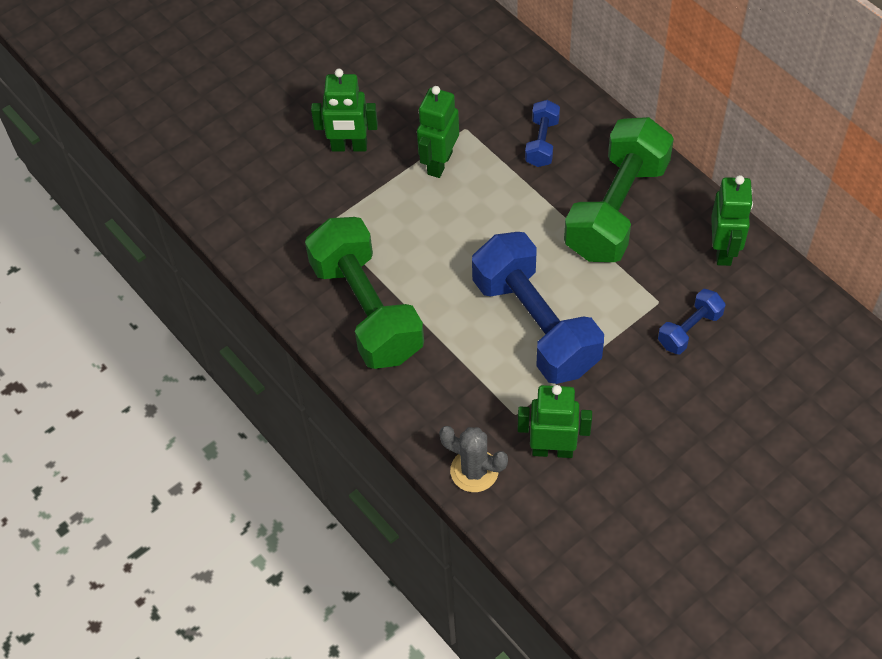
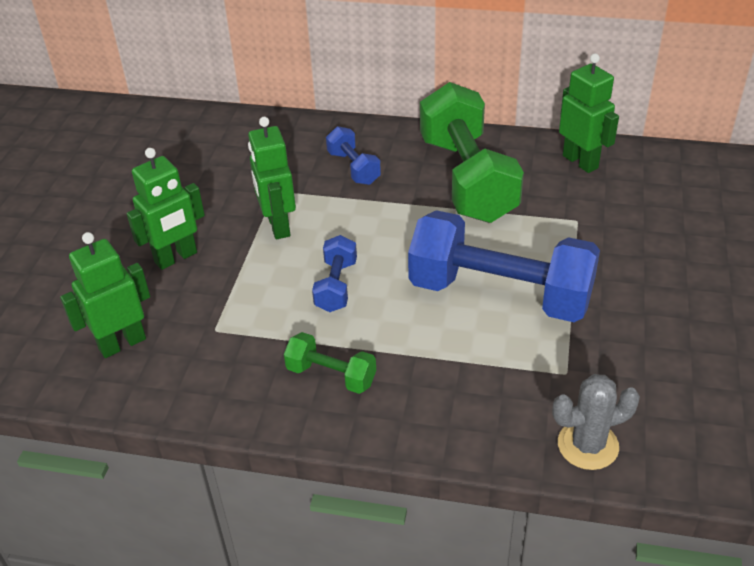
camera: 40 degrees left, 15 degrees down
(366, 310) = (331, 375): green dumbbell -> green dumbbell, size x0.46
(552, 449) = (632, 380): green robot -> green robot (122, 343)
(689, 330) = (624, 225): blue dumbbell -> blue dumbbell (336, 286)

